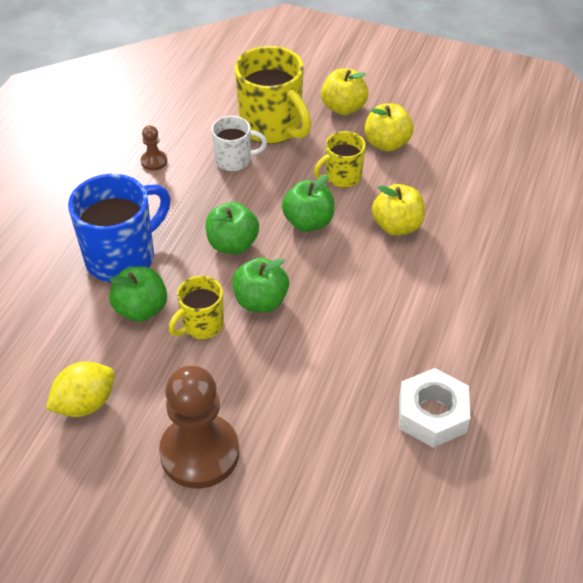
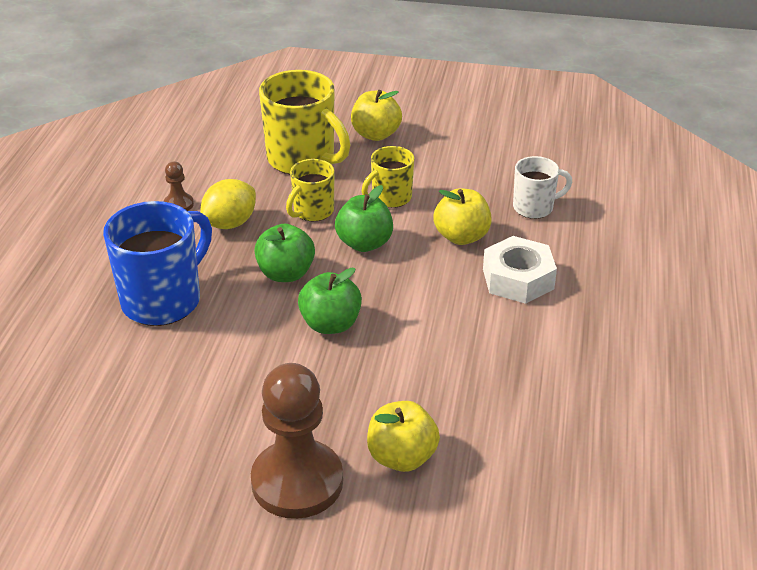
camera: 10 degrees left, 10 degrees down
(85, 403) = (152, 450): yellow lemon -> yellow lemon (230, 223)
(141, 309) = (196, 348): green apple -> none
(201, 325) = (269, 355): yellow mug -> yellow mug (312, 211)
(234, 160) = (269, 194): white mug -> white mug (534, 207)
(387, 143) = (430, 162): yellow apple -> yellow apple (402, 457)
(432, 414) = (546, 409): white nut -> white nut (518, 279)

